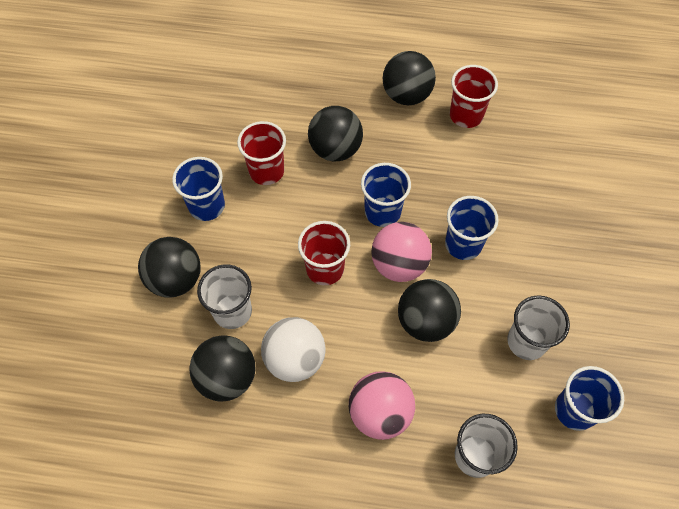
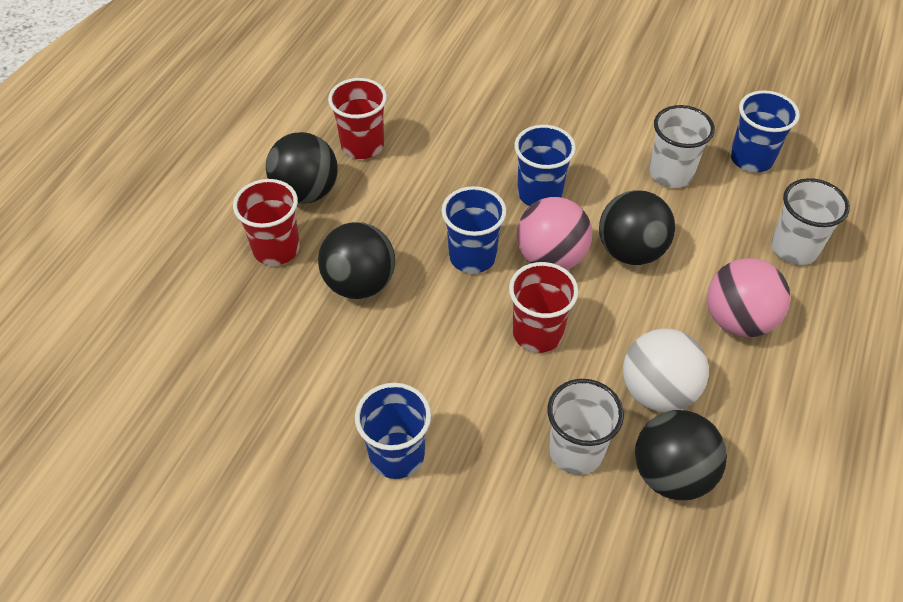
camera: 75 degrees left, 10 degrees down
(176, 279) = (508, 516): black ball -> none
(266, 171) = (364, 369): red cup -> red cup (276, 249)

